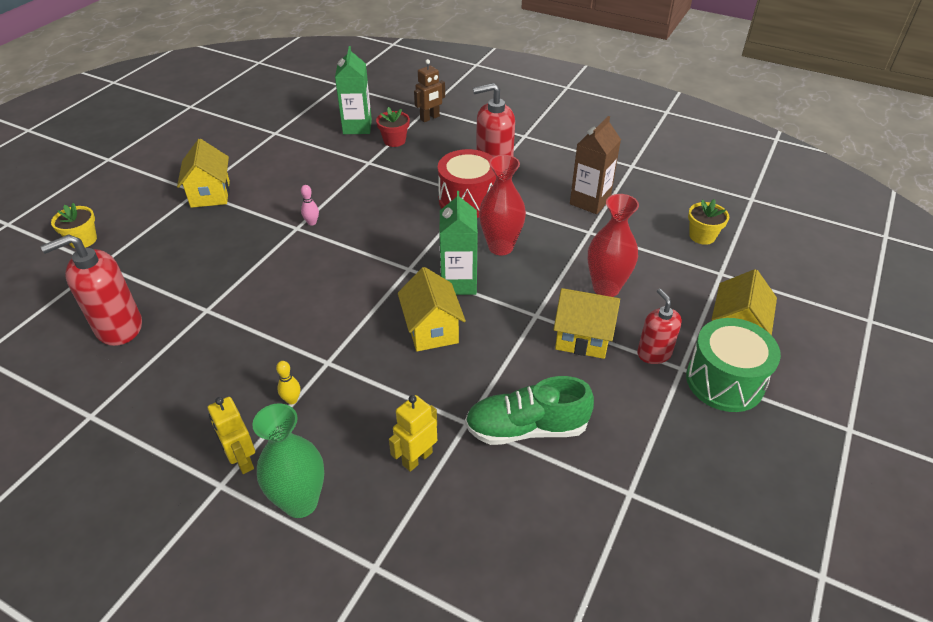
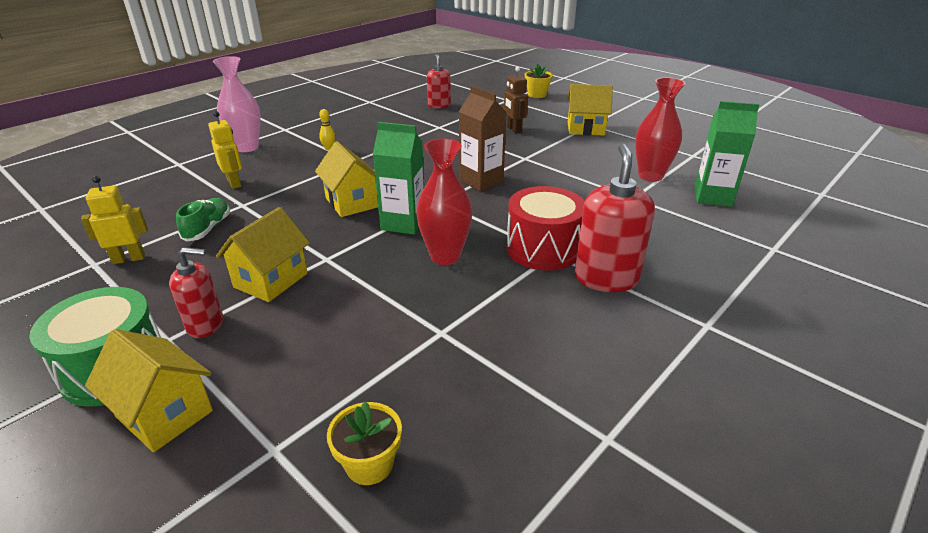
camera: 105 degrees right, 10 degrees down
(119, 327) = (439, 105): red soap dispenser -> red soap dispenser, size x0.62
(242, 460) = (295, 134): yellow robot -> yellow robot (129, 259)
(300, 502) = (247, 147): green vase -> pink vase
(312, 222) = (530, 164): pink bowling pin -> none
(394, 141) = (682, 216): red flower pot -> none
(430, 118) = (747, 247): brown robot -> brown robot (514, 129)
(431, 330) = (352, 202): yellow house -> yellow house turned 60 degrees clockwise
(526, 428) = (208, 228): green shoe -> green shoe, size x0.64
(590, 201) = (510, 352): brown carton -> brown carton (481, 181)
(606, 288) = (328, 317): red vase -> red vase (650, 176)

